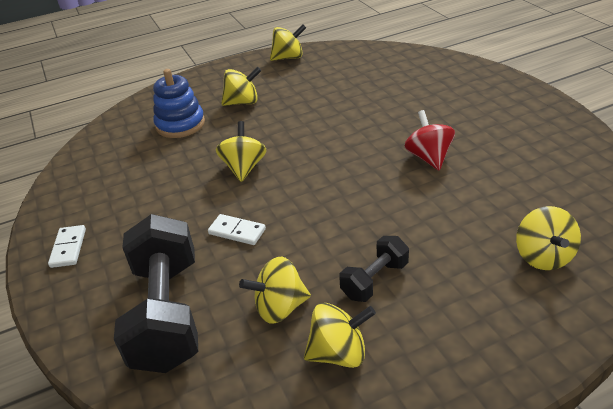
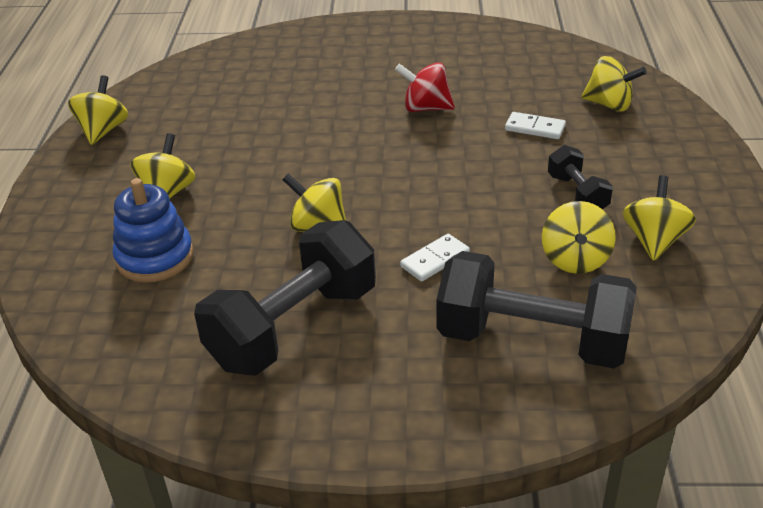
camera: 65 degrees left, 0 degrees up
(68, 248) = (344, 412): white domino -> white domino (535, 128)
(139, 198) = (293, 327): none -> black dumbbell

